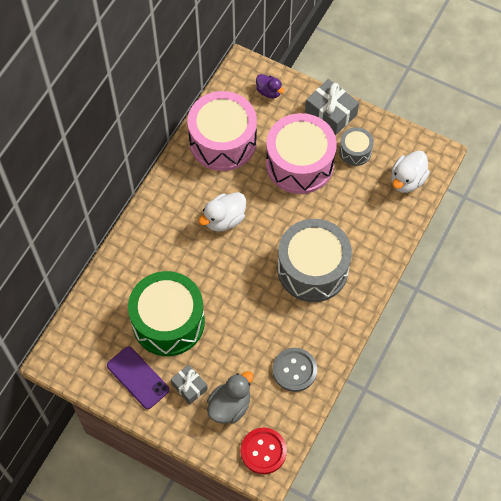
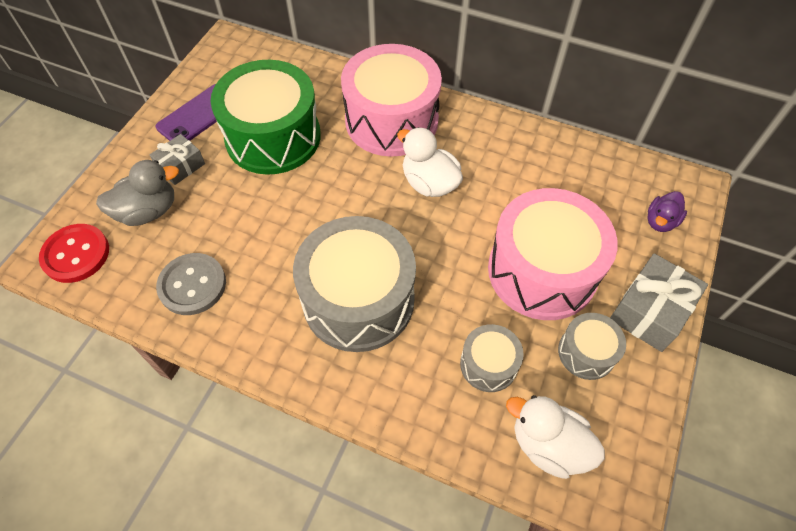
camera: 85 degrees right, 5 degrees down
(223, 141) = (556, 172): pink drum -> pink drum (391, 120)
(230, 406) = (148, 211): grey duck -> grey duck turned 60 degrees counterclockwise
(360, 202) = (488, 364): none -> grey drum

